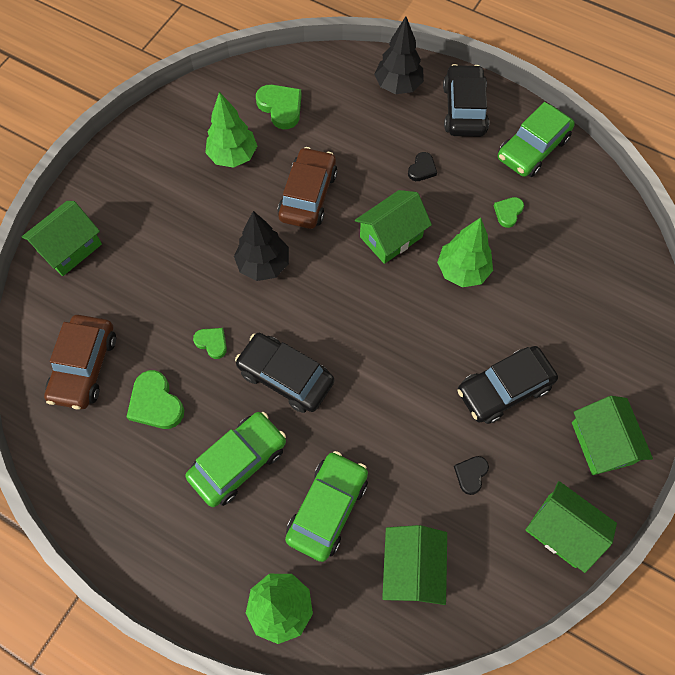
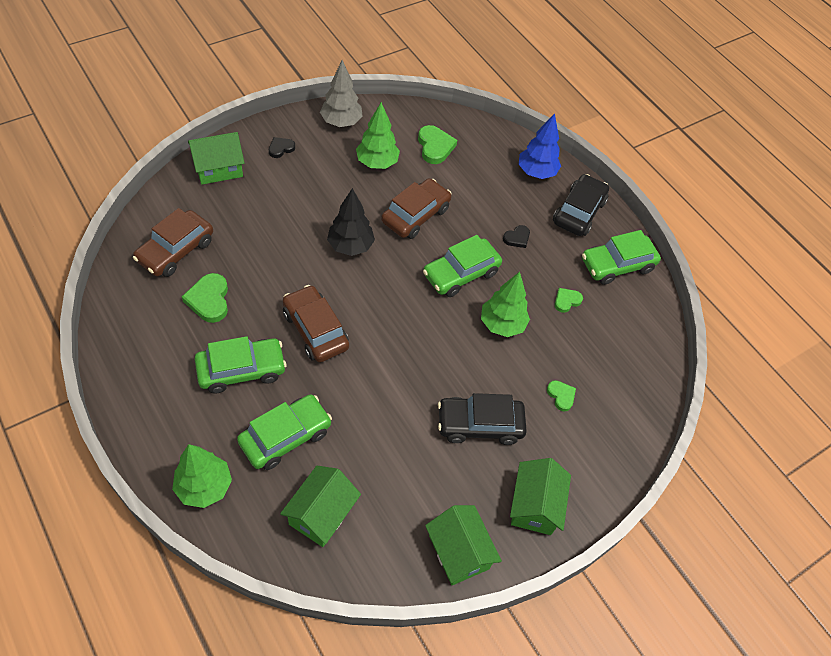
camera: 20 degrees right, 10 degrees down
(167, 127) = (341, 122): none -> grey tree
(212, 343) = (277, 280): green heart -> green heart (561, 396)
(285, 377) = (315, 330): black car -> brown car
(391, 237) = (461, 274): green house -> green car
(398, 86) = (536, 172): black tree -> blue tree
(471, 474) = (412, 472): black heart -> black heart (281, 148)

